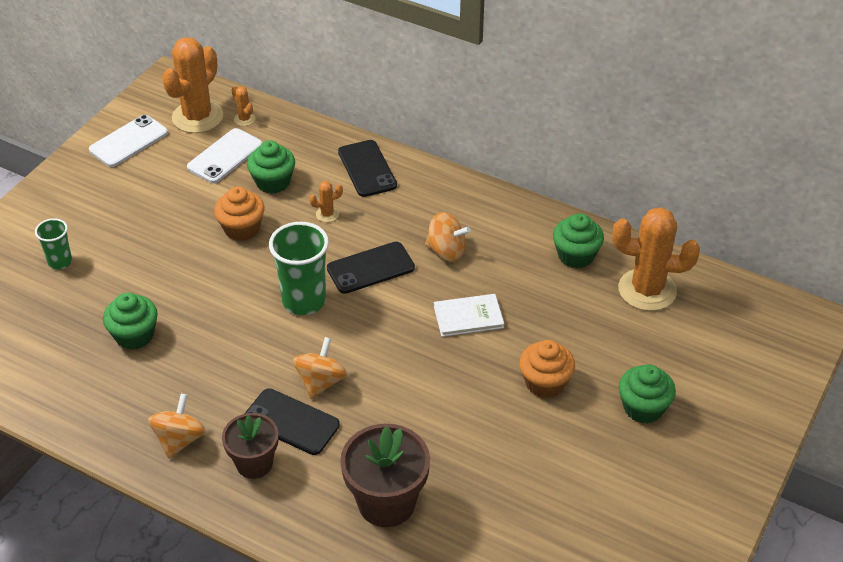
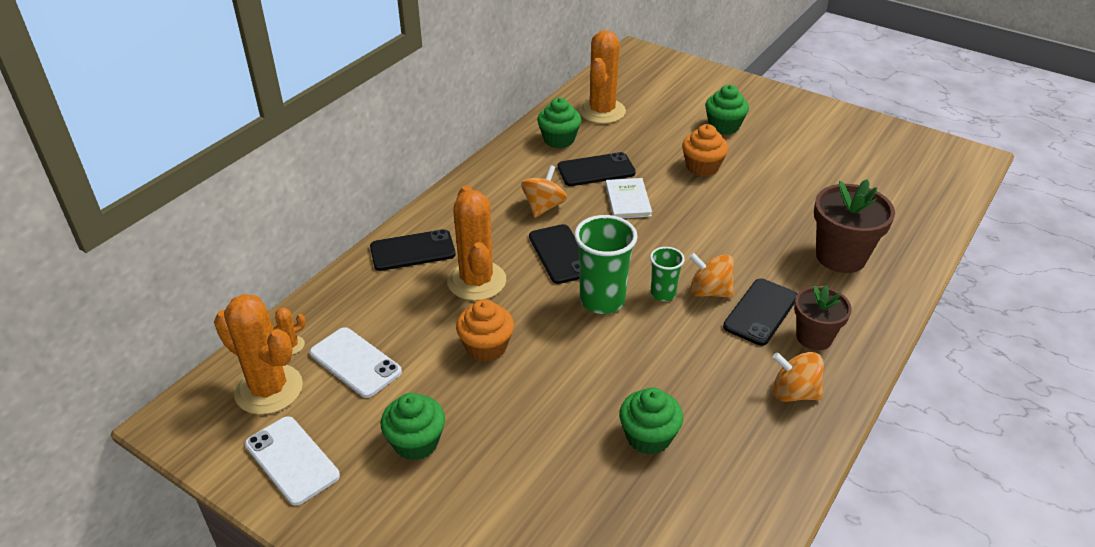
camera: 85 degrees left, 5 degrees down
(60, 262) = (517, 522): green cup -> green cup (663, 294)
(273, 182) = (414, 321): green cupcake -> green cupcake (416, 442)
(327, 214) = (476, 281): orange cactus -> orange cactus, size x2.37
(520, 289) = (596, 170): none -> black phone

